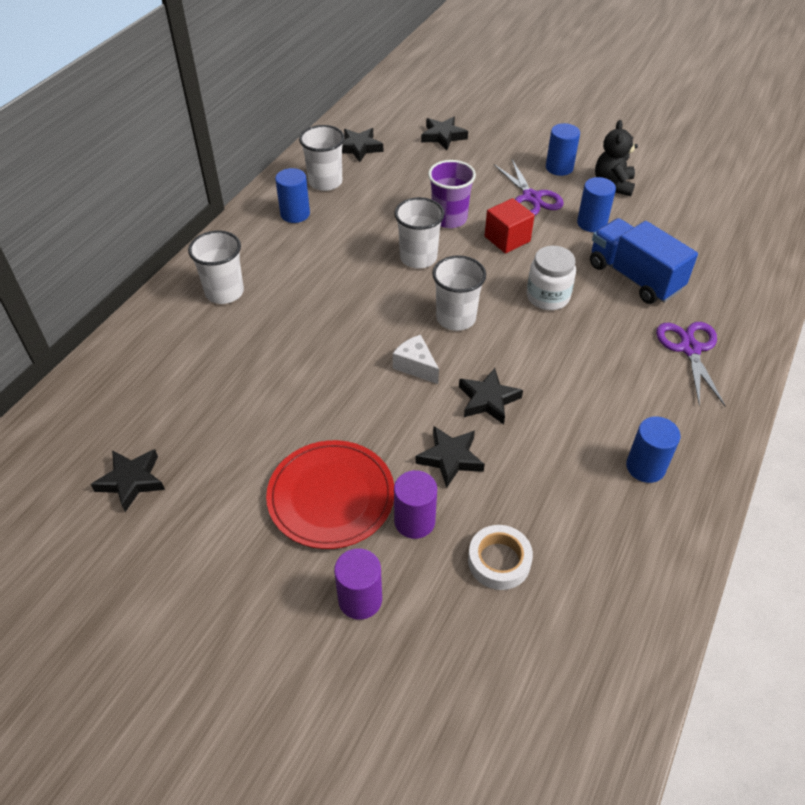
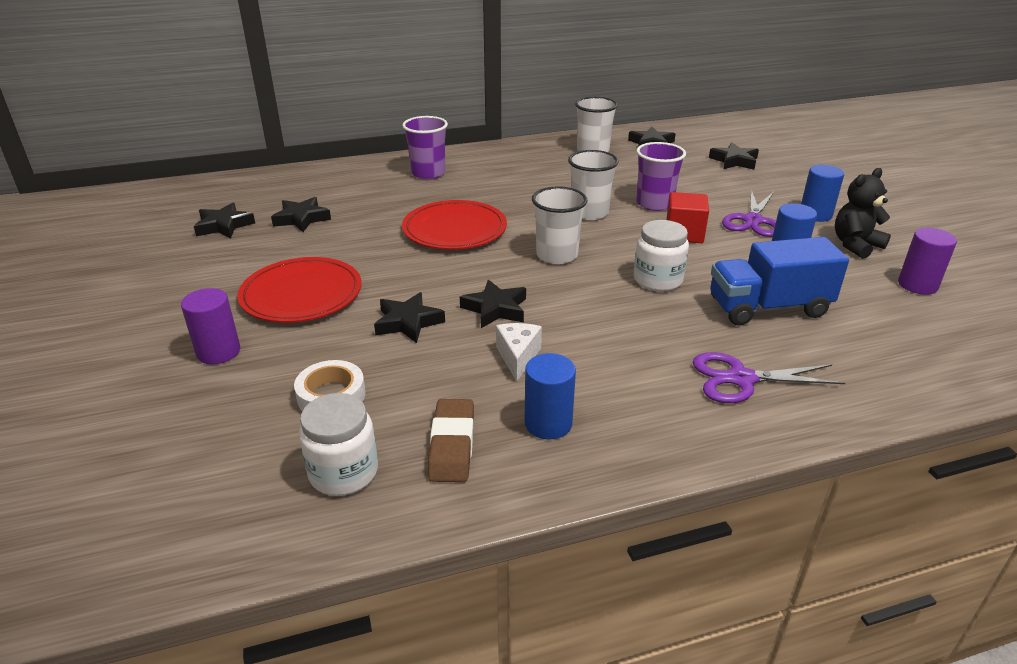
camera: 45 degrees right, 15 degrees down
(194, 421) = (302, 219): none -> black star
(224, 292) = (428, 173): white cup -> purple cup
(295, 214) = (542, 157): blue cylinder -> none
(345, 342) = (454, 229): none -> red plate
(414, 521) = (322, 338): purple cylinder -> purple cylinder (917, 285)
(415, 366) = (478, 264): white cheese -> white cheese (518, 357)
(596, 606) = (343, 472): none -> white jar
(621, 530) = (452, 445): none -> brown eraser
(634, 277) = (768, 307): blue truck -> blue truck turned 105 degrees counterclockwise
(690, 349) = (741, 379): purple scissors -> purple scissors turned 135 degrees counterclockwise

